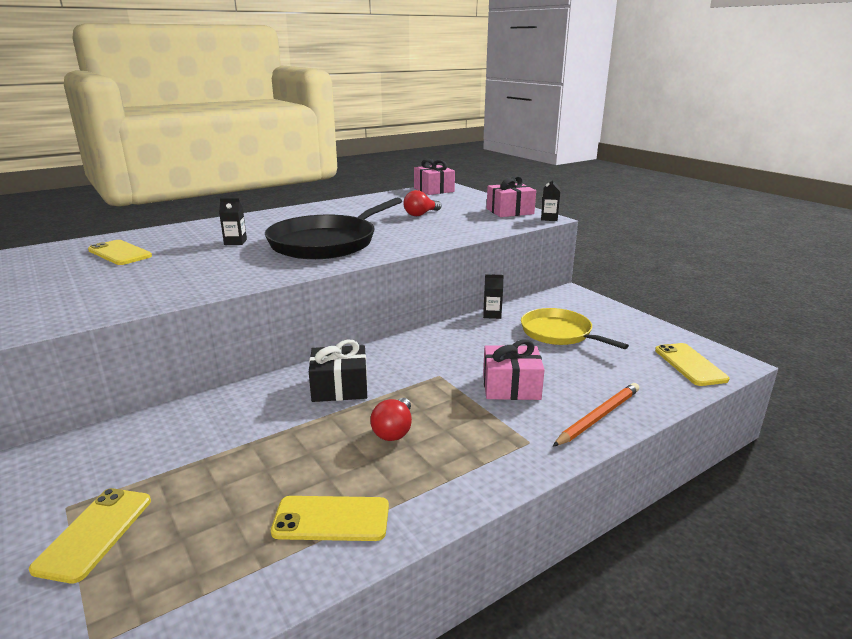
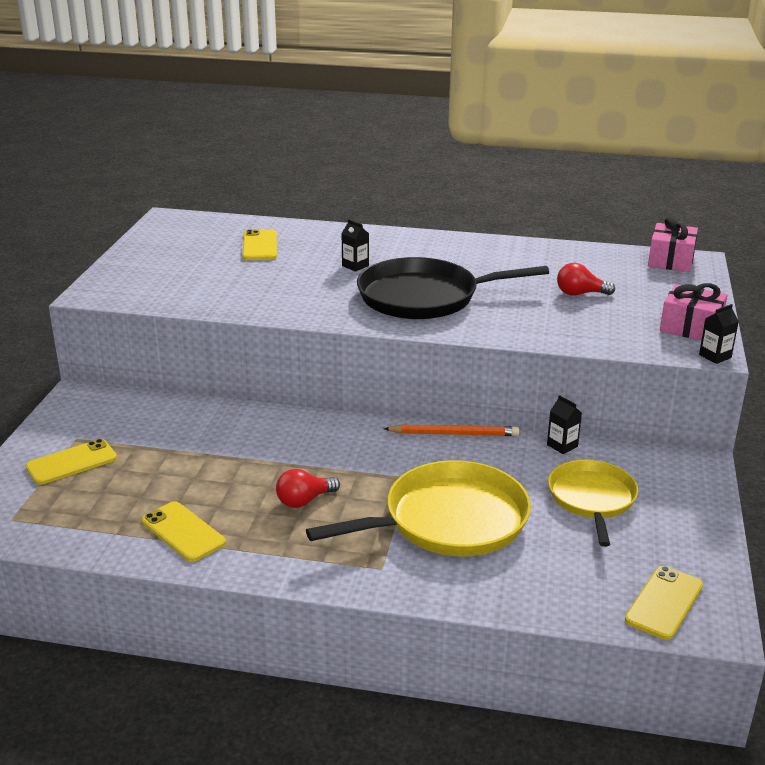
camera: 45 degrees right, 5 degrees up
(340, 387) = (321, 445): black gift -> none
(511, 386) = (449, 520): pink gift -> yellow pan
(598, 417) = (472, 586): orange pencil -> orange pencil (454, 434)

